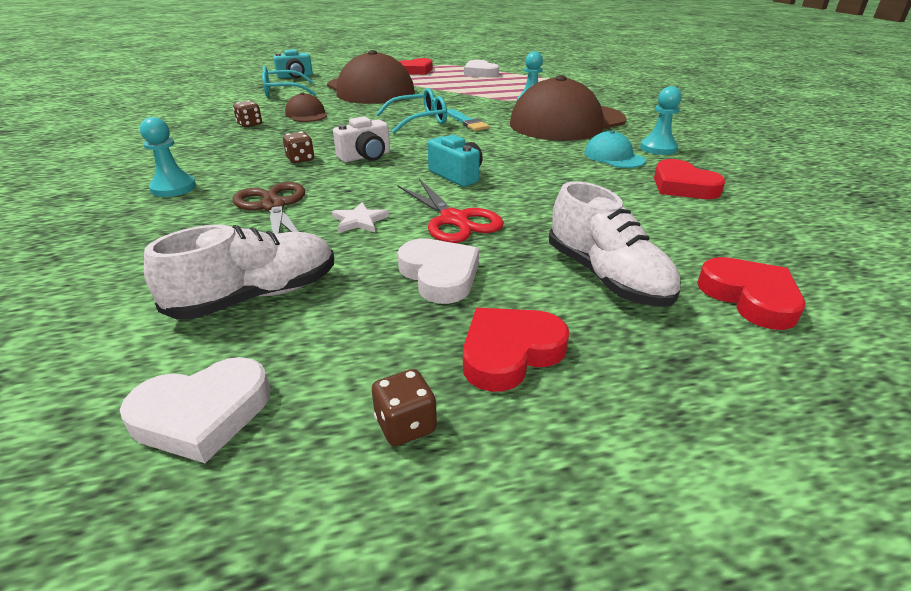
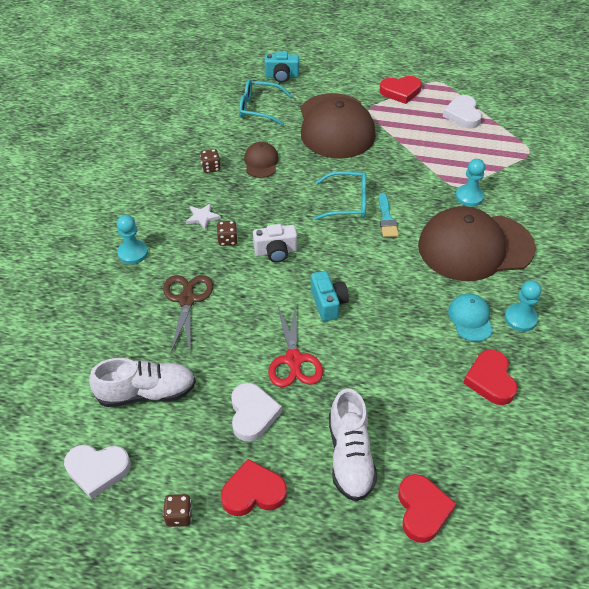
camera: 25 degrees right, 15 degrees up
(359, 221) = (233, 338): white star -> white star (202, 217)

